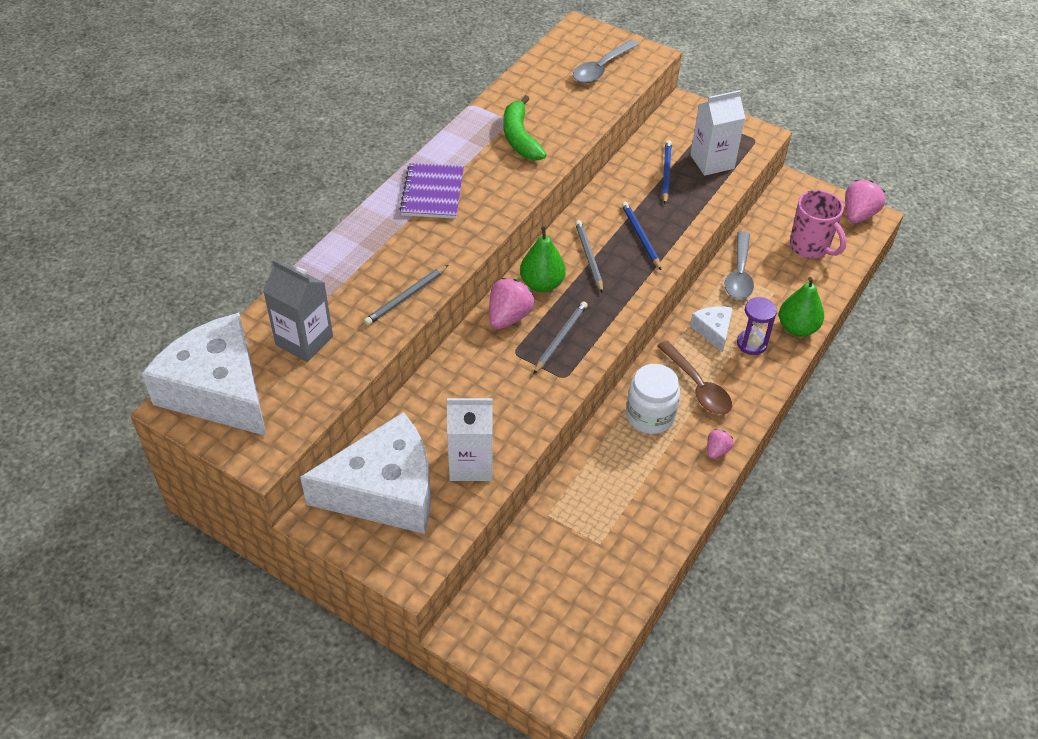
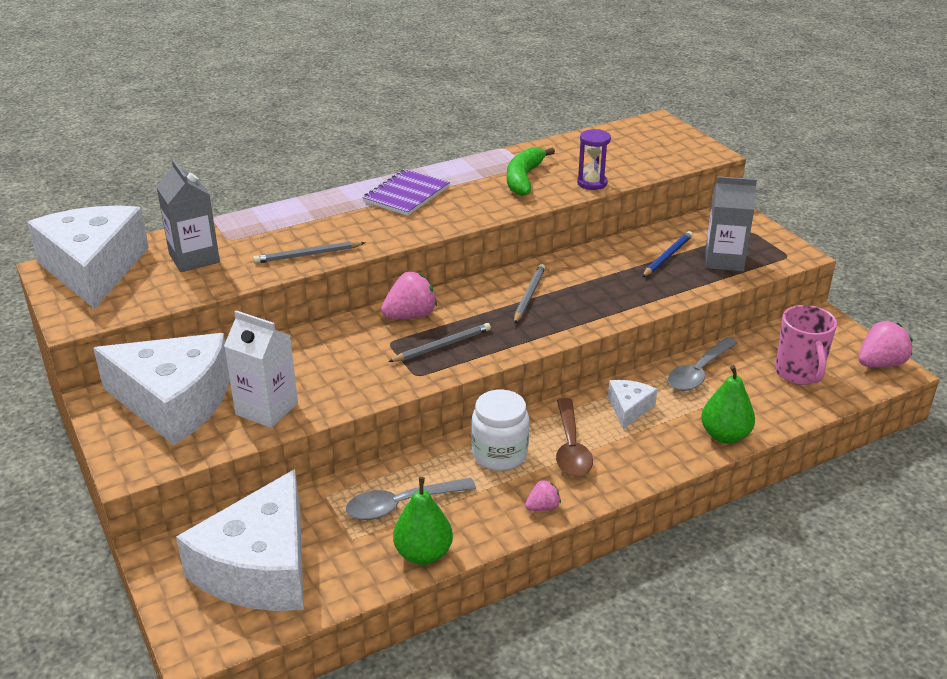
camera: 30 degrees right, 15 degrees down
(542, 284) = (465, 302): green pear -> green pear (423, 554)
(551, 603) = (260, 567): none -> white cheese
(601, 68) = (651, 151): grey spoon -> grey spoon (401, 505)
(640, 237) = (595, 295): blue pencil -> none
(712, 162) = (724, 260): white carton -> grey carton
(751, 344) = (661, 432): purple hourglass -> purple hourglass (592, 183)

